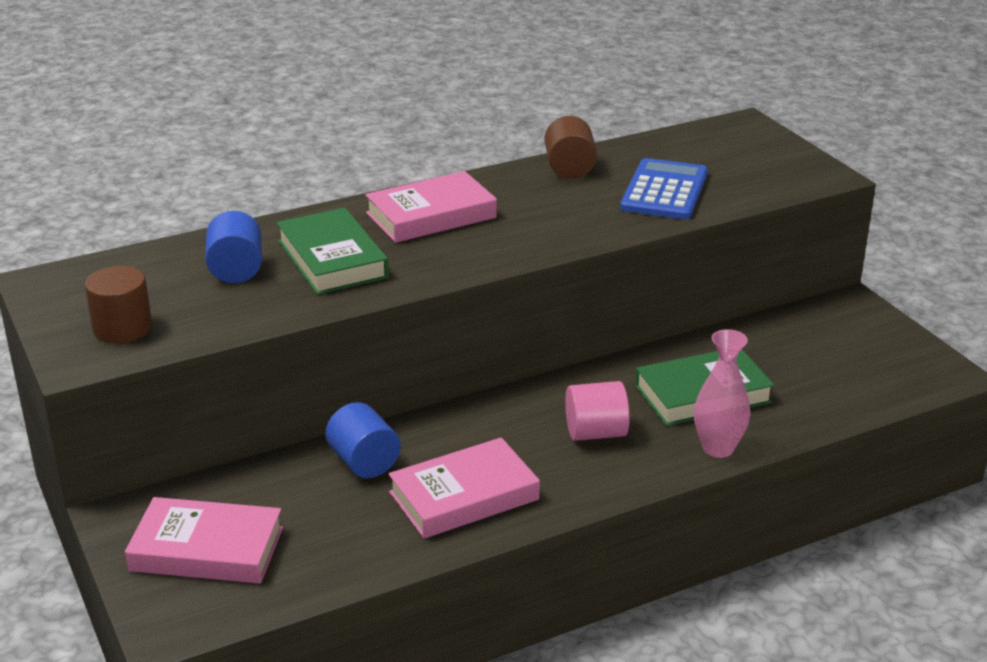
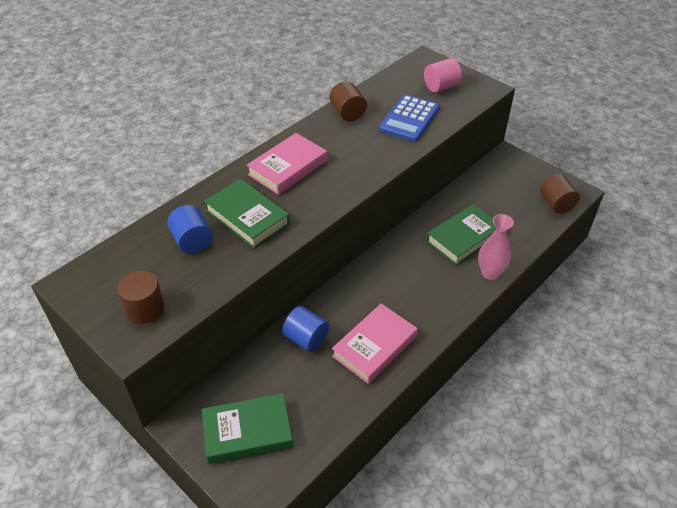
camera: 20 degrees left, 15 degrees up
(207, 549) = (247, 431): pink book -> green book
(595, 433) = (422, 280): pink cylinder -> pink cylinder (441, 87)
(664, 191) = (409, 118): blue calculator -> blue calculator turned 150 degrees counterclockwise
(899, 383) = (556, 204): none -> brown cylinder

